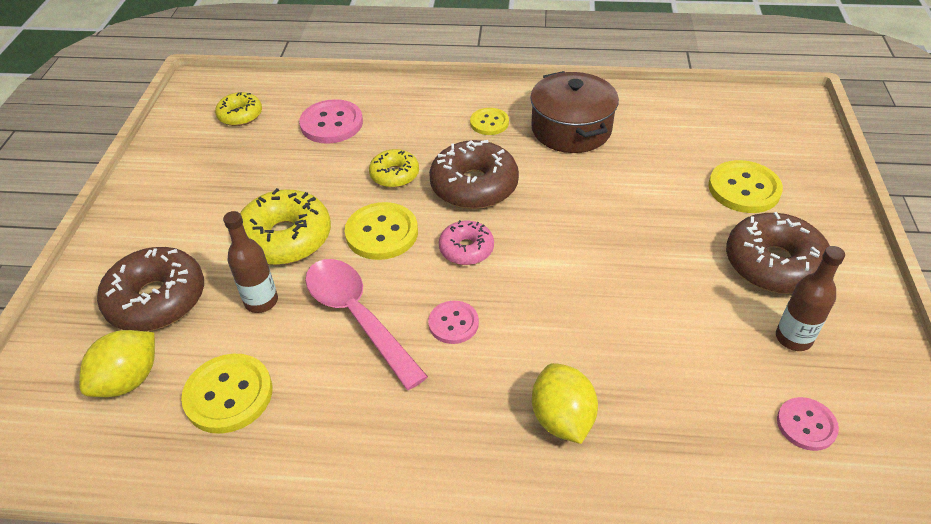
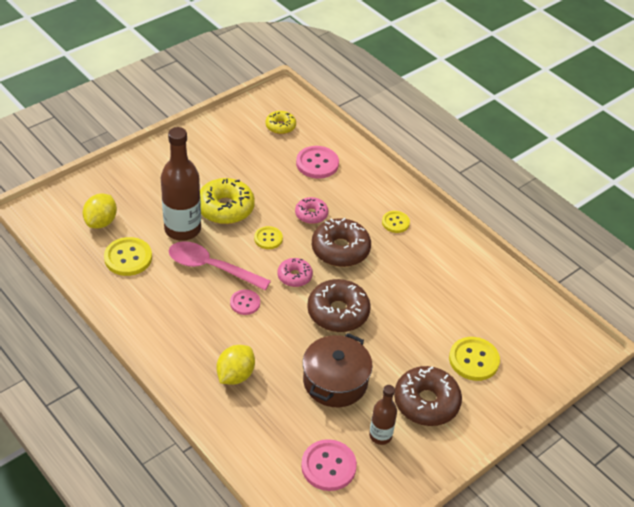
camera: 40 degrees right, 0 degrees up
(129, 380) = (101, 222): yellow lemon -> yellow lemon turned 60 degrees counterclockwise
(157, 299) = (145, 195): brown donut -> brown donut (338, 312)
(261, 301) = (182, 229): brown bottle -> brown bottle, size x1.85
(357, 317) = (211, 267): pink spoon -> pink spoon turned 75 degrees counterclockwise
(382, 233) = (268, 238): yellow button -> yellow button, size x0.62
(394, 175) = (311, 214): yellow donut -> pink donut
(571, 129) = (433, 259): brown pot -> brown pot (335, 381)
(806, 425) = (328, 466): pink button -> pink button, size x1.61

